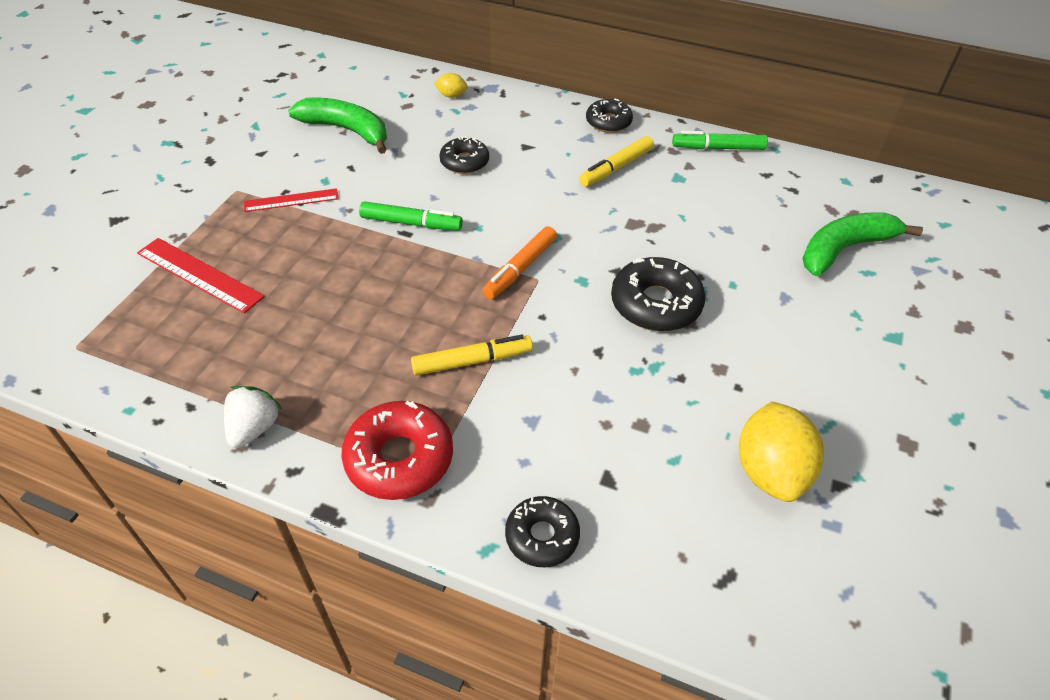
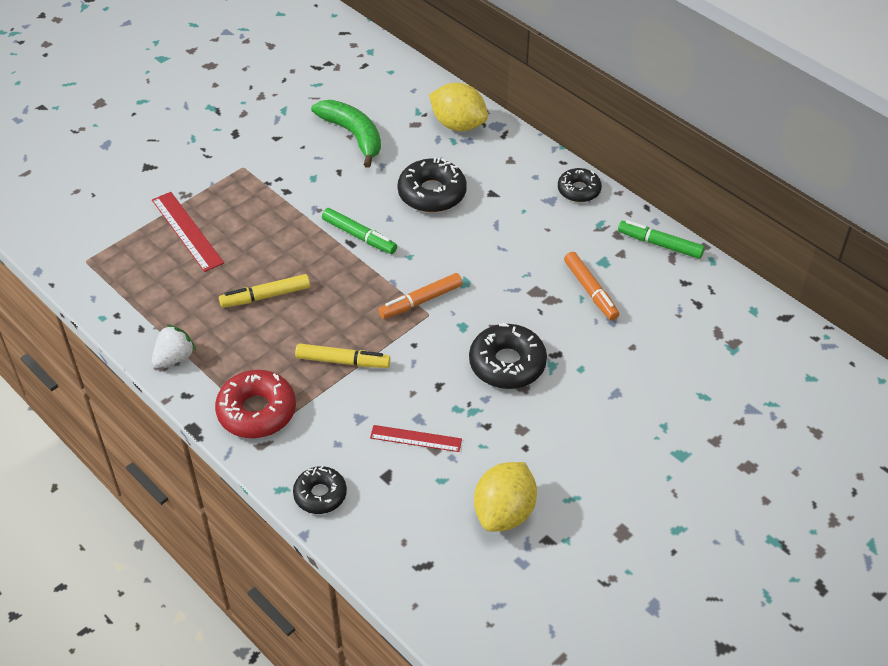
camera: 25 degrees right, 0 degrees up
(291, 200) = (279, 188): red ruler -> red ruler (416, 438)
(451, 95) = (458, 125): yellow lemon -> yellow lemon, size x2.15
(464, 162) = (432, 193): black donut -> black donut, size x1.57
(616, 168) = (555, 237): yellow marker -> yellow marker (265, 296)
(686, 207) = (590, 291): none -> orange marker
(845, 249) = (700, 370): green banana -> none

